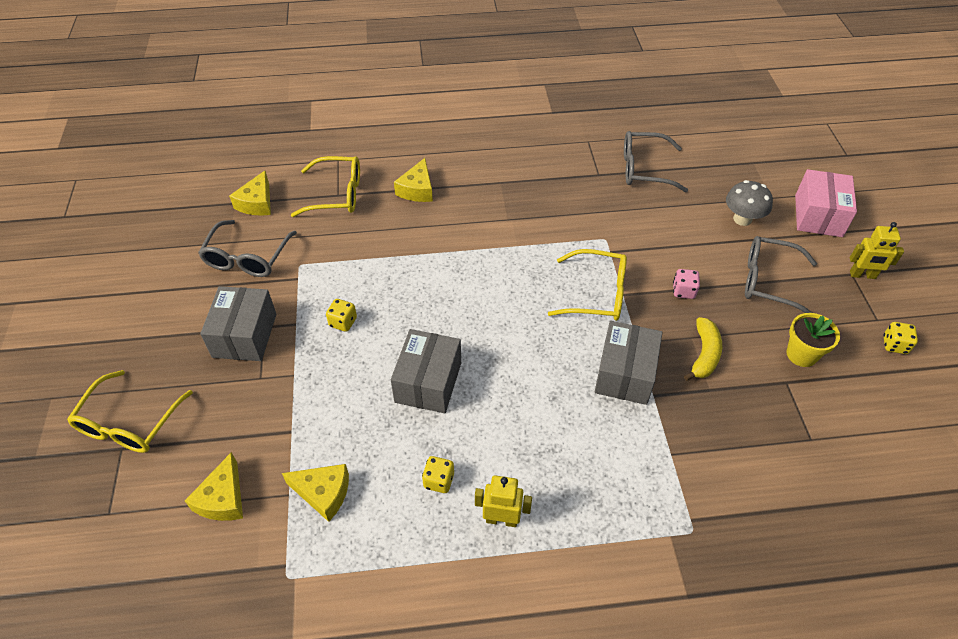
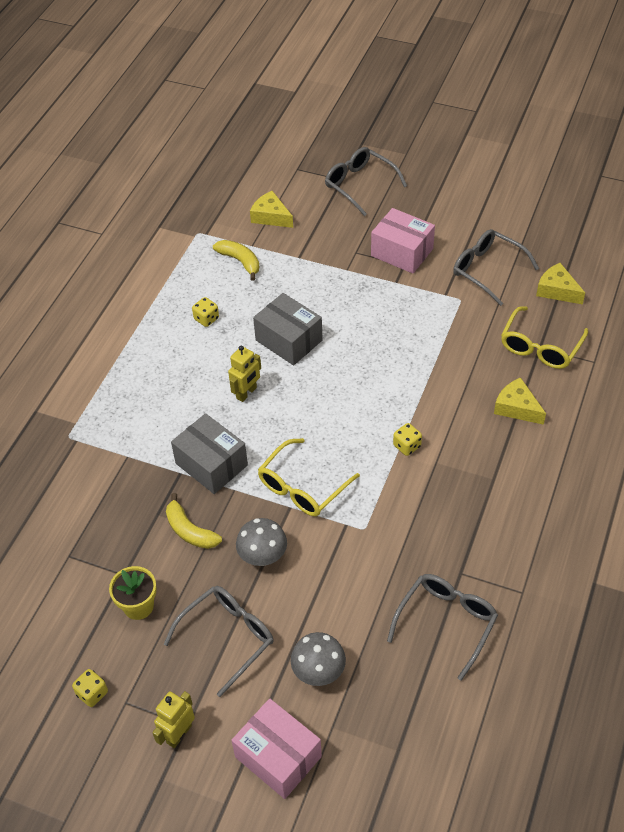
camera: 120 degrees right, 0 degrees up
(129, 423) = (359, 185): yellow glasses -> grey glasses
(244, 335) = (402, 252): grey box -> pink box
(323, 493) = (240, 261): yellow cheese -> yellow banana
(343, 322) = (379, 309): yellow dice -> yellow dice (407, 446)
(501, 519) = (156, 340): yellow robot -> yellow robot (246, 393)
(683, 291) = (263, 556): pink dice -> grey mushroom

